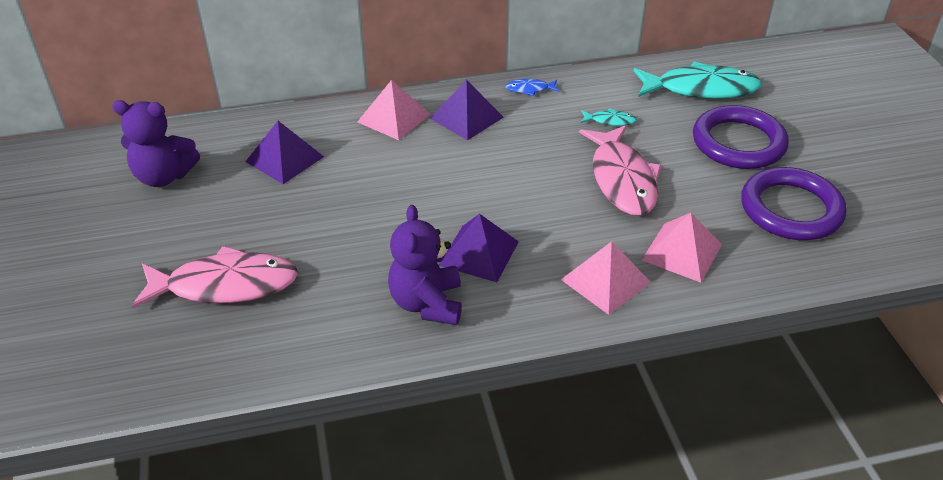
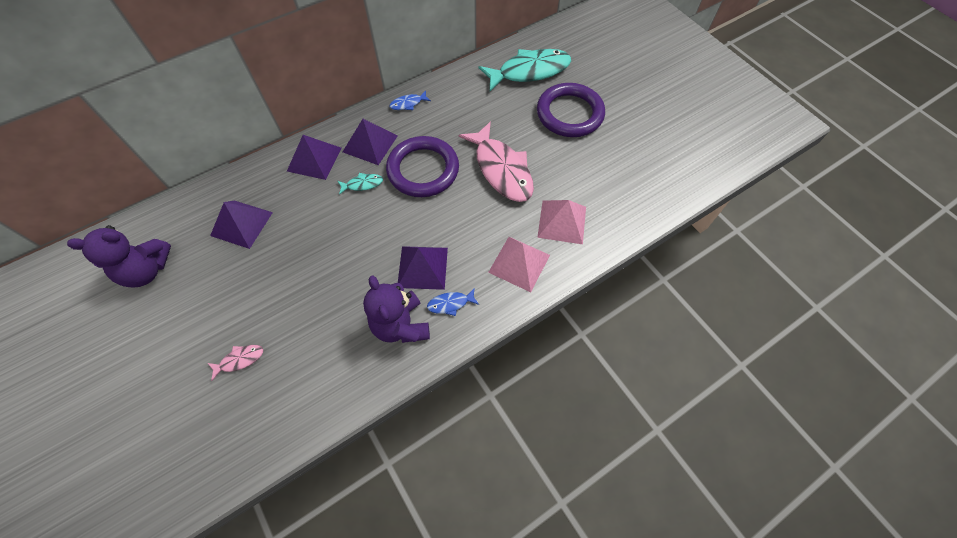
camera: 20 degrees left, 20 degrees up
(225, 285) = (239, 360): pink fish -> pink fish, size x0.43
(394, 118) = (314, 159): pink pyramid -> purple pyramid
(498, 299) = (450, 303): none -> blue fish
(610, 121) = (476, 118): turquoise fish -> turquoise fish (362, 184)
(791, 209) = (621, 162): purple ring -> purple ring (423, 170)

